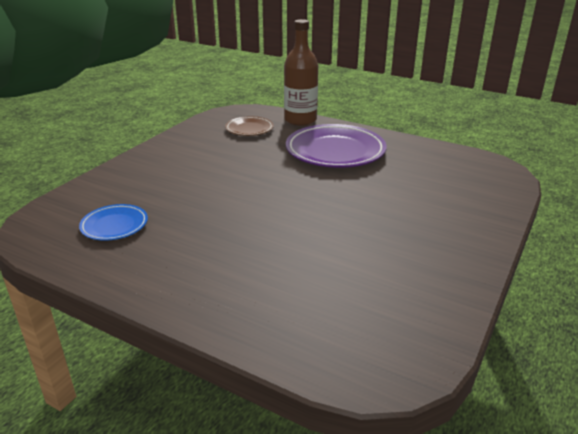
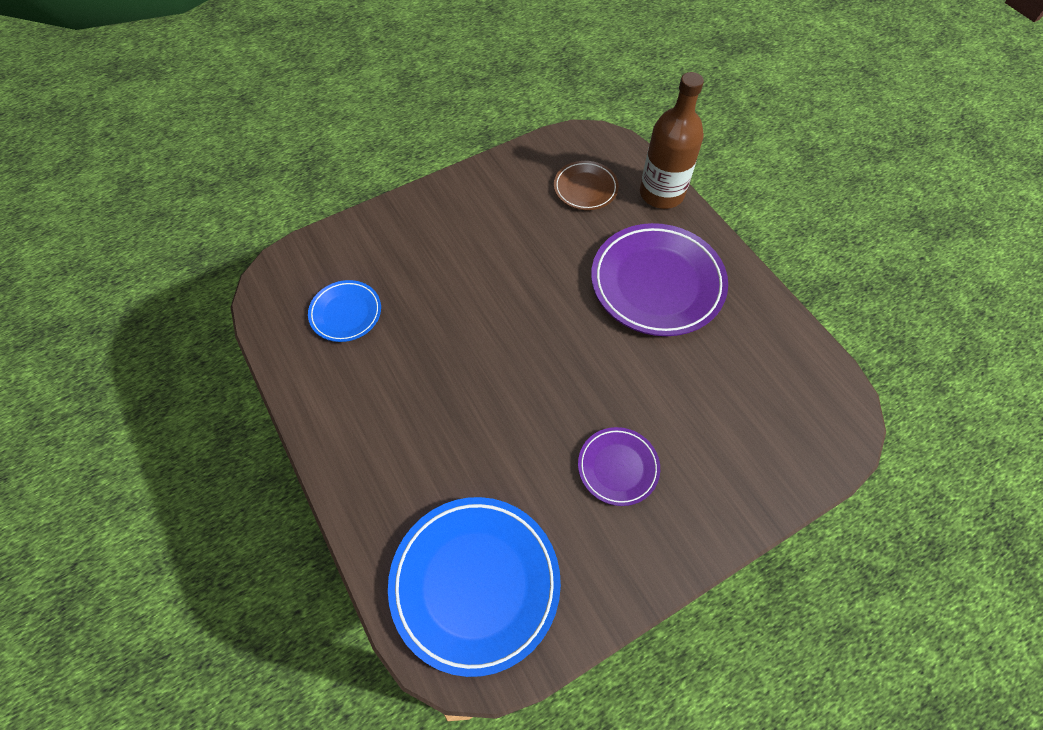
camera: 30 degrees right, 30 degrees up
(358, 325) = (475, 584): none -> blue plate
(396, 230) = (618, 467): none -> purple plate

